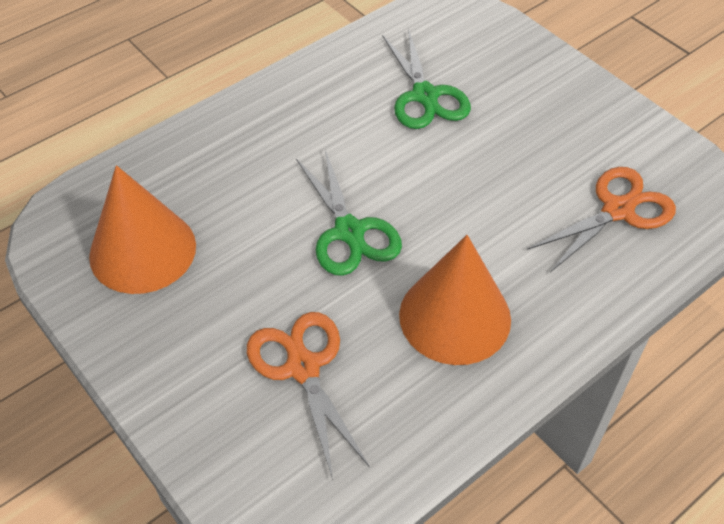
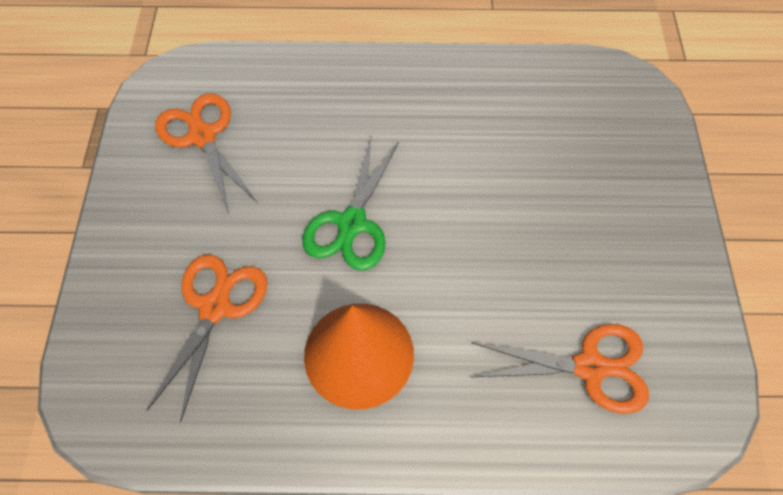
camera: 40 degrees right, 10 degrees up
(142, 250) = (202, 136): orange cone -> orange scissors
(425, 96) = (526, 147): green scissors -> none

